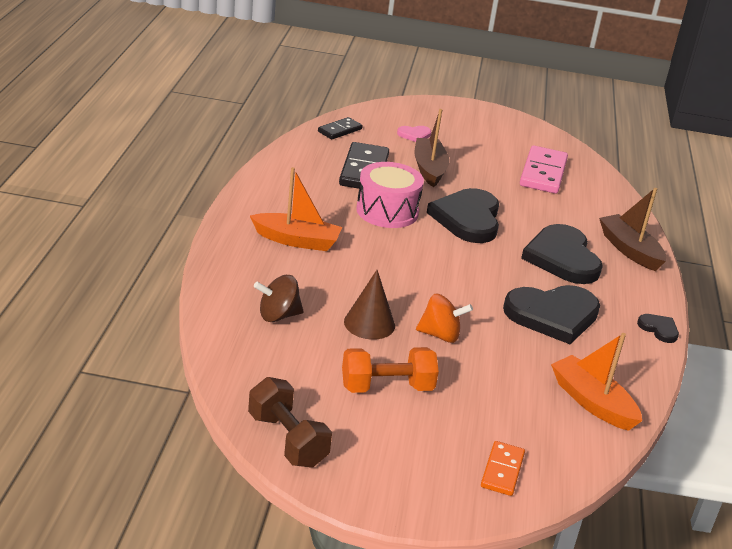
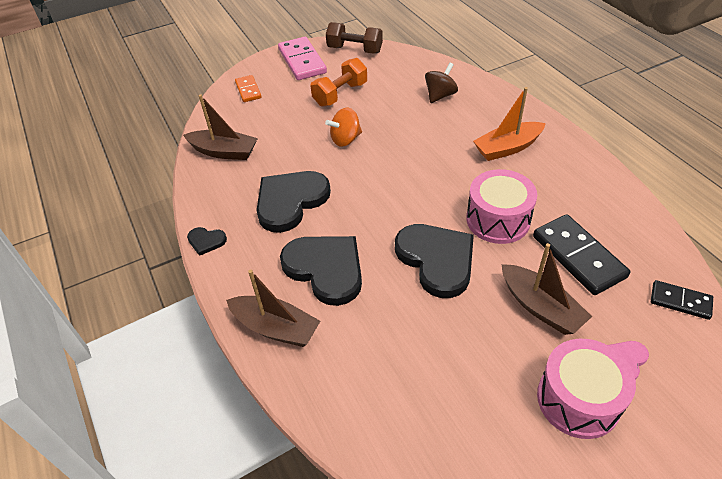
camera: 150 degrees right, 15 degrees up
(339, 130) = (680, 301): black domino -> black domino turned 75 degrees counterclockwise
(369, 323) = (391, 121): brown cone -> none
(464, 140) = (578, 400): none -> pink drum
(543, 173) = (445, 405): pink domino -> pink domino (302, 61)
(592, 402) = (224, 152): orange boat -> brown boat

